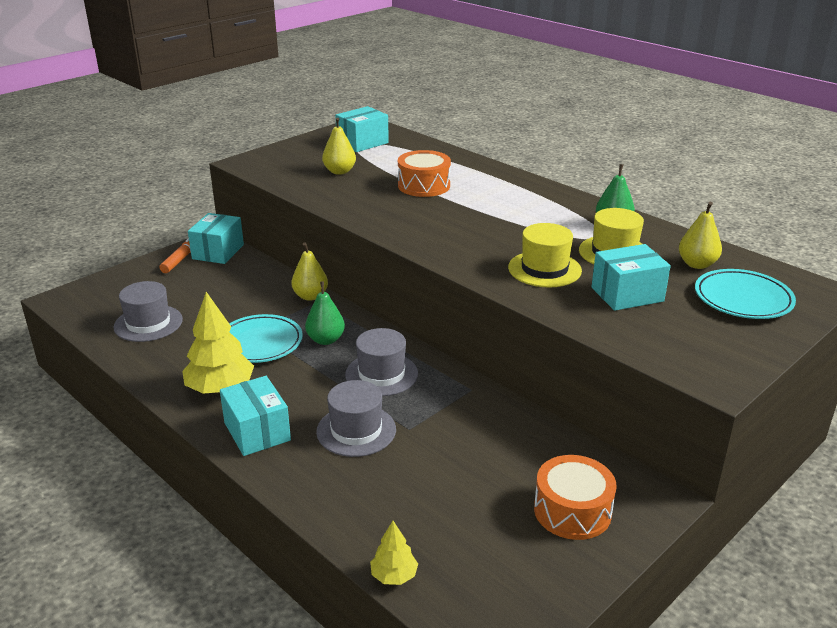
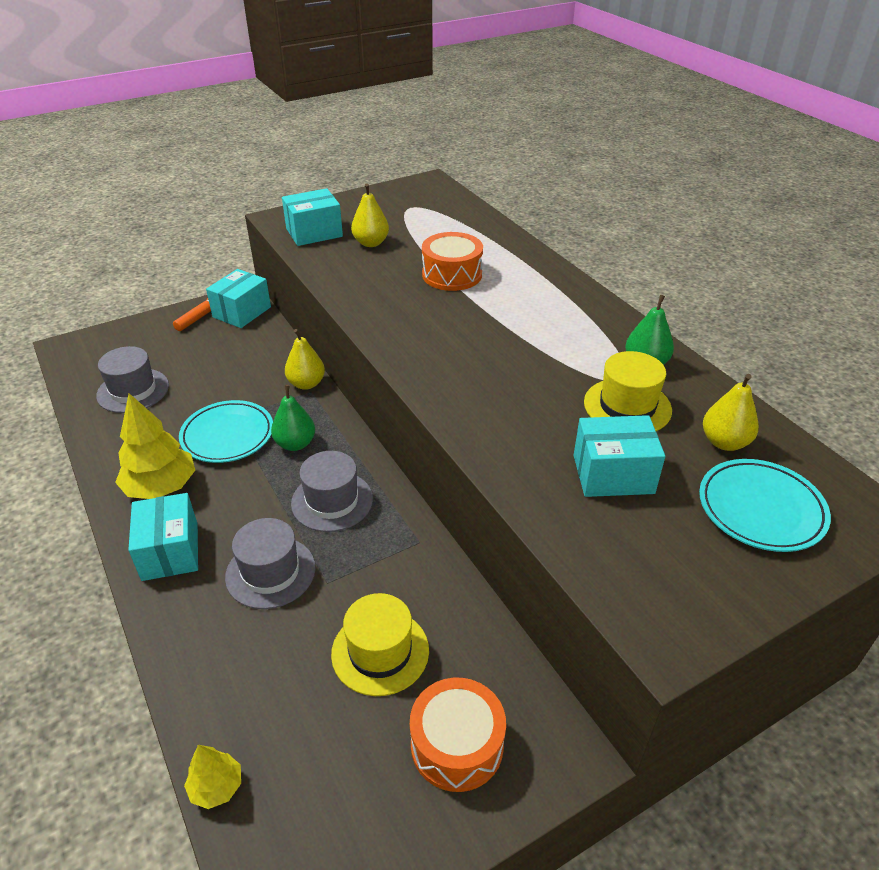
camera: 15 degrees right, 10 degrees up
(362, 143) = (415, 207): turquoise box -> turquoise box (314, 233)
(544, 269) = (530, 417): yellow hat -> yellow hat (380, 652)

